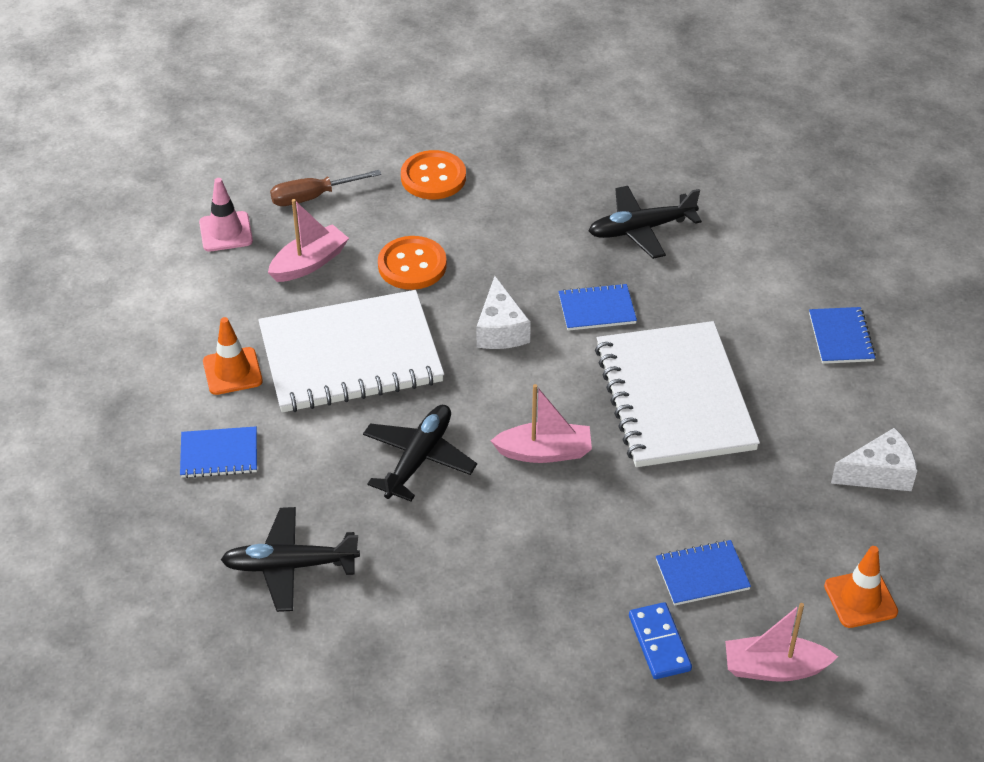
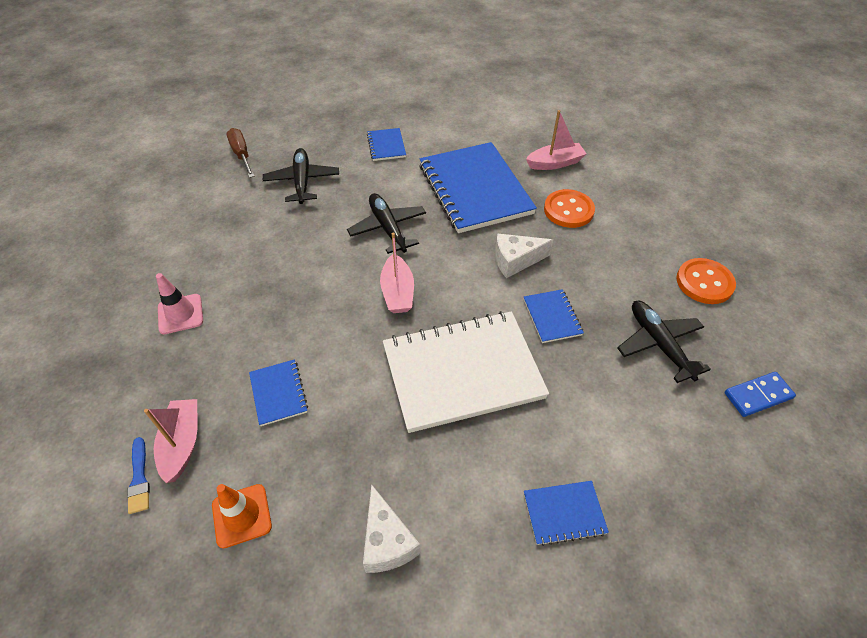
camera: 85 degrees right, 5 degrees up
(226, 232) = (571, 126): pink traffic cone -> pink traffic cone (180, 314)
(232, 371) = (452, 143): orange traffic cone -> none
(309, 263) = (555, 163): pink boat -> pink boat turned 60 degrees counterclockwise
(312, 197) = (619, 158): brown screwdriver -> brown screwdriver (241, 154)
(350, 356) = (474, 189): white notebook -> blue notebook
(419, 458) = (388, 228): black plane -> black plane turned 135 degrees counterclockwise
(433, 177) = (666, 213): orange button -> orange button (704, 282)
(659, 643) = (218, 366): blue domino -> blue domino (758, 396)
(822, 706) = (139, 479): none -> blue brush

